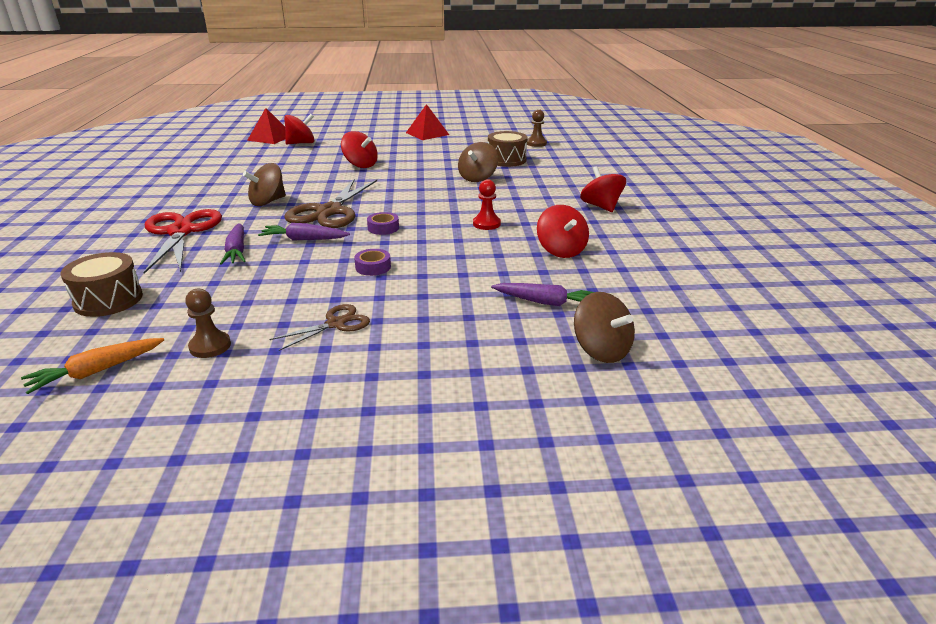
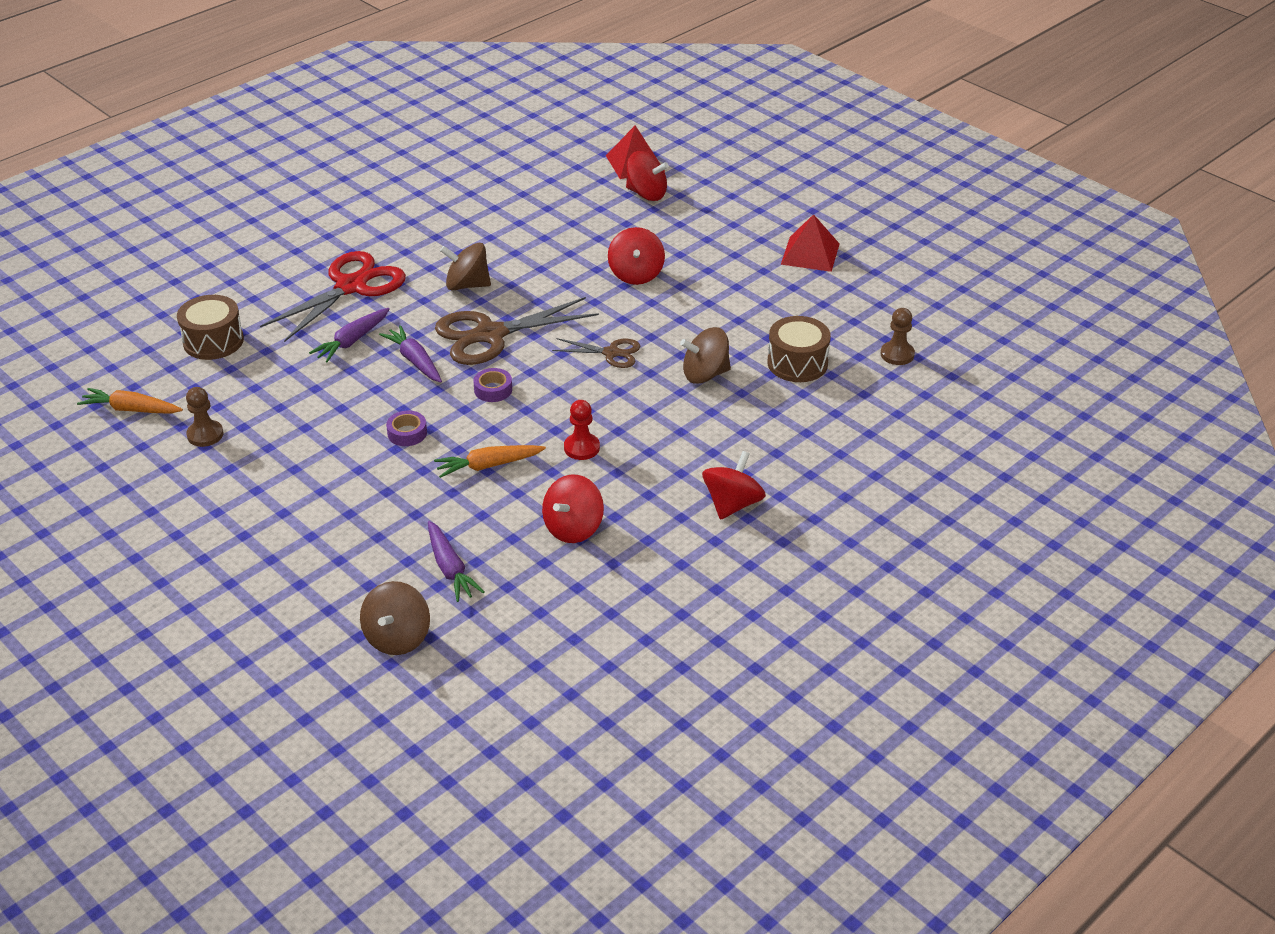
camera: 50 degrees right, 10 degrees up
(336, 324) = (294, 473): brown scissors -> brown scissors (611, 353)
(456, 254) = (488, 466): none -> orange carrot

